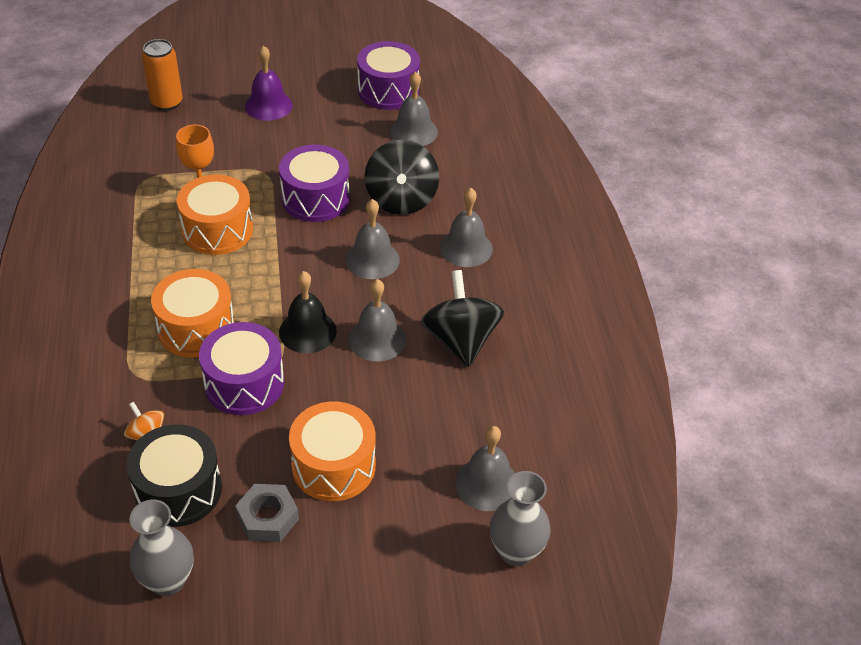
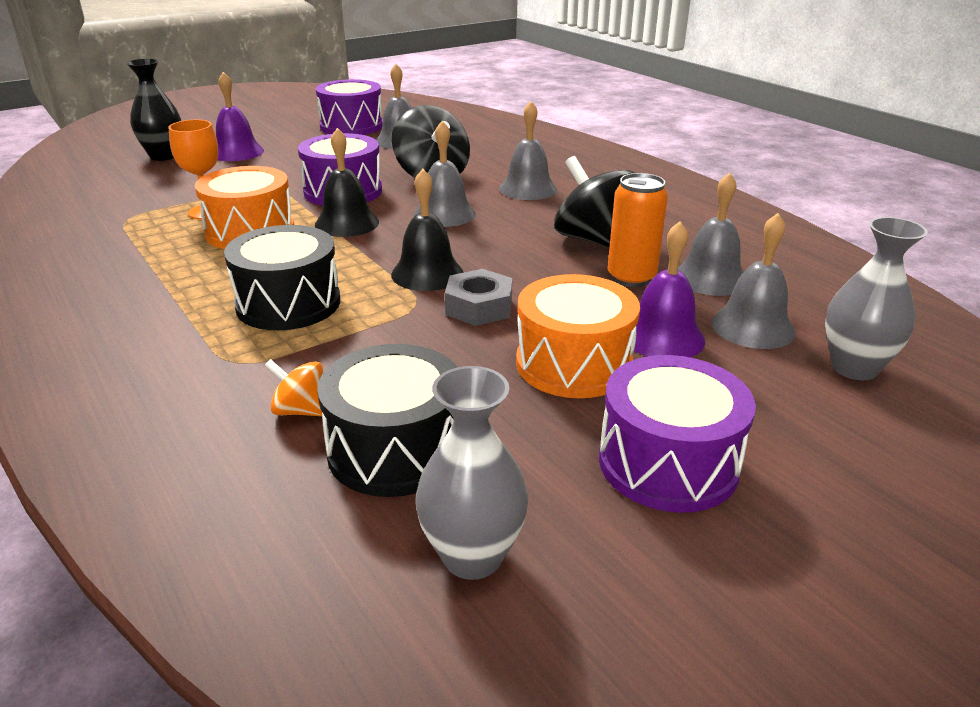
camera: 25 degrees left, 15 degrees down
(167, 103) = (118, 169): orange can -> orange can (631, 278)
(196, 328) = (288, 303): orange drum -> black drum
(209, 93) = (164, 156): none -> black vase
(244, 383) = (392, 330): purple drum -> purple drum (668, 463)
(267, 518) = (546, 436): grey nut -> grey nut (479, 307)
(291, 245) = (347, 223): none -> black bell
(377, 339) = (510, 260): grey bell -> grey bell (710, 278)
(414, 466) = (662, 337): none -> purple bell

